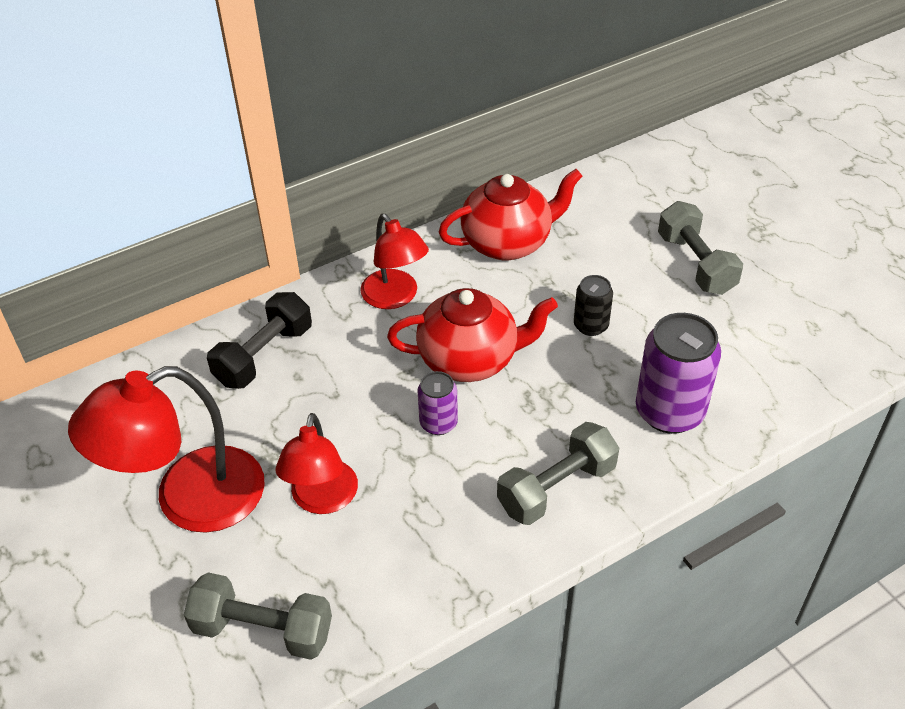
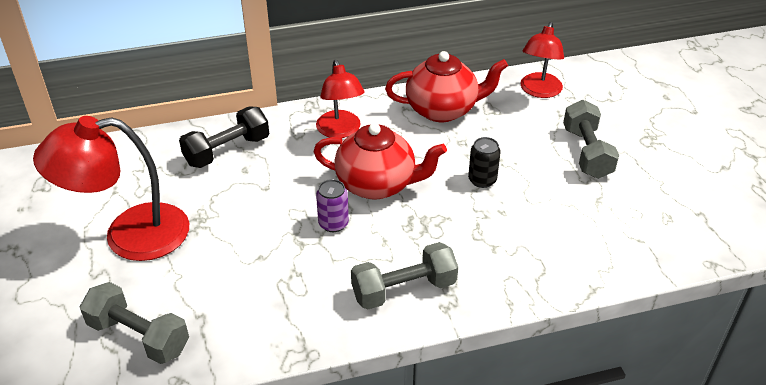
camera: 15 degrees right, 5 degrees down
(322, 500) = (223, 257): red lamp -> red lamp (539, 91)
(669, 412) = (519, 255): purple can -> none

